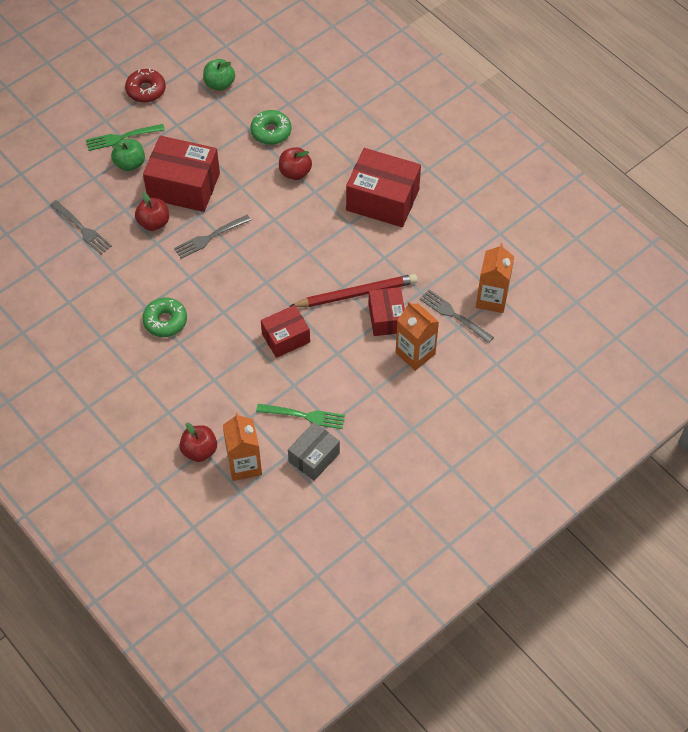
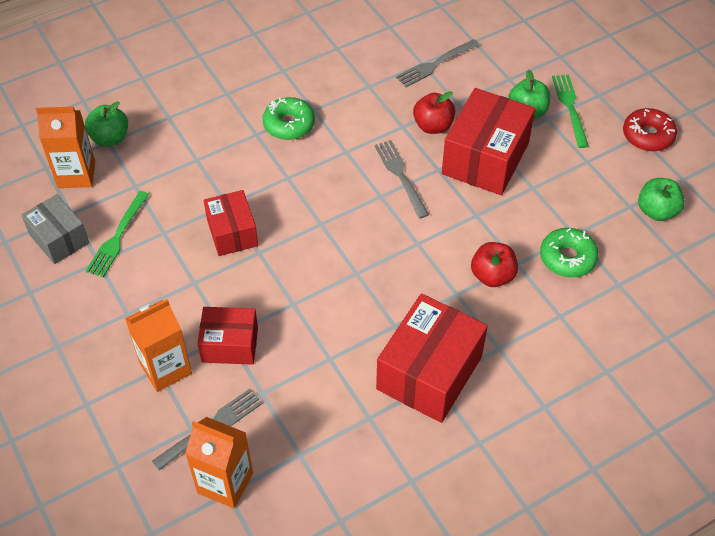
camera: 100 degrees right, 5 degrees down
(199, 450) = (110, 138): red apple -> green apple
(356, 294) = (278, 316): red pencil -> none

